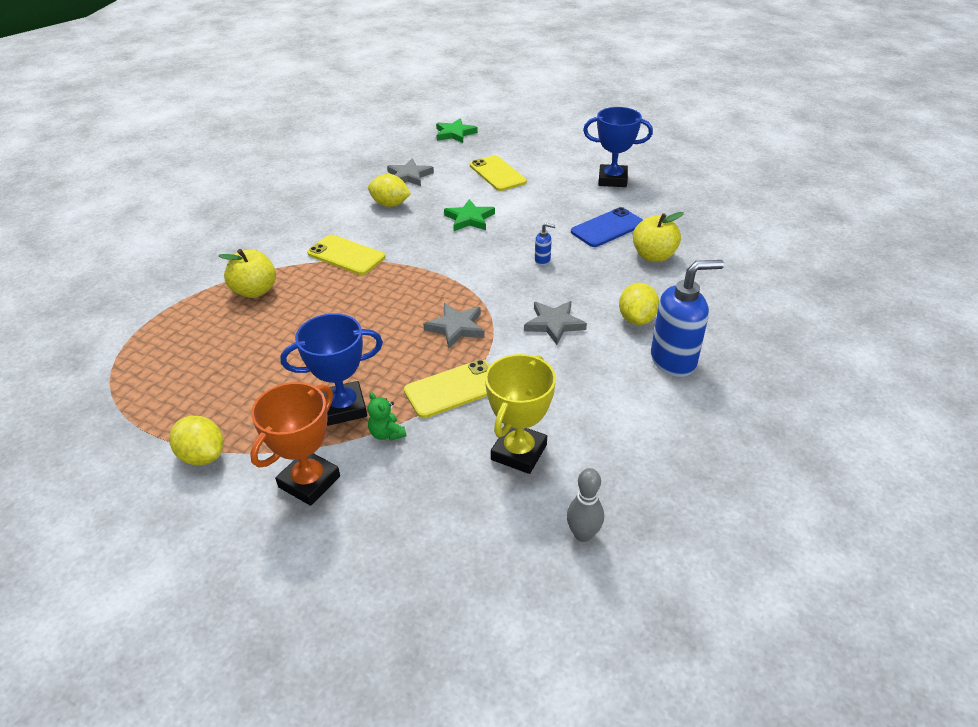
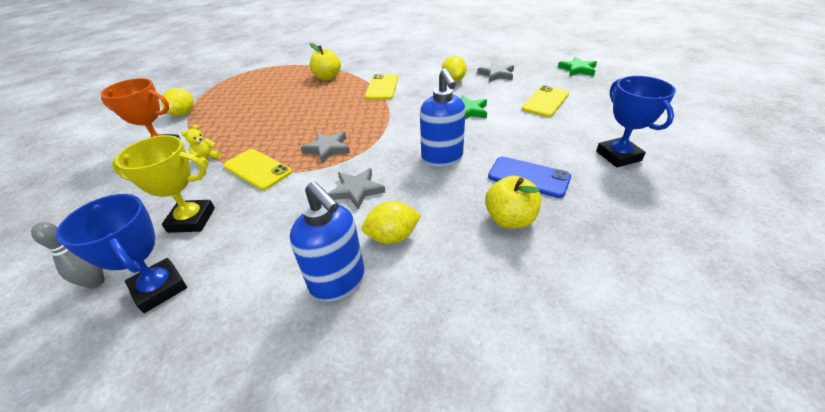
camera: 65 degrees right, 0 degrees up
(344, 408) = (229, 137): blue trophy -> blue trophy (160, 288)
(387, 434) = (207, 159): green teddy bear -> yellow teddy bear
(543, 260) = (442, 158): blue soap dispenser -> blue soap dispenser, size x2.32

